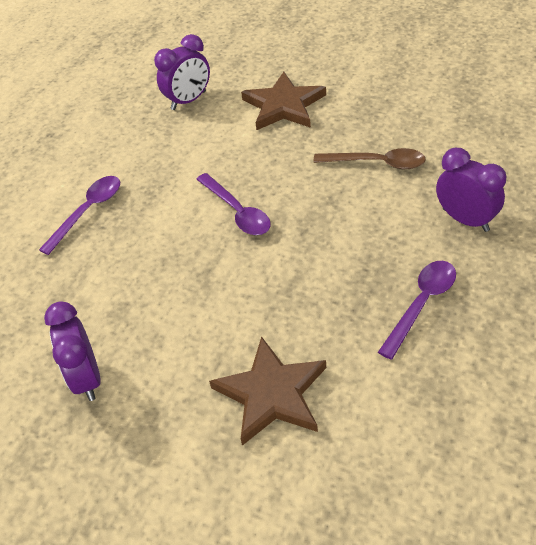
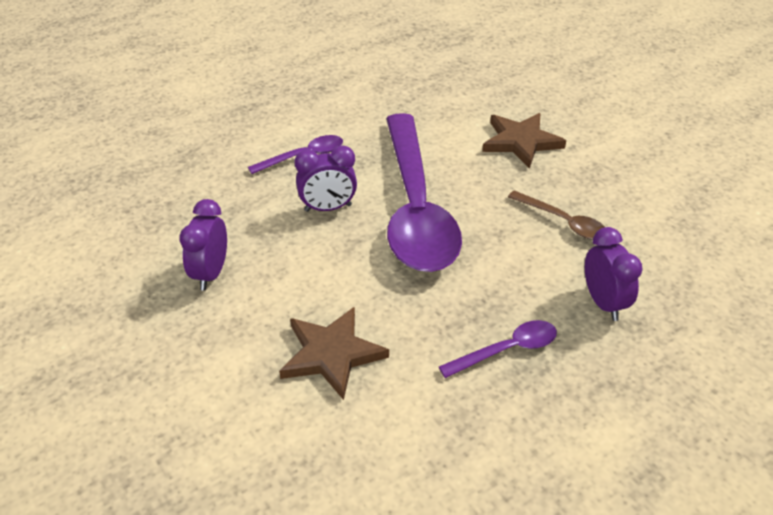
camera: 25 degrees right, 5 degrees down
(188, 101) = (446, 106): purple clock -> purple clock (328, 208)
(237, 212) = (415, 207): purple spoon -> purple spoon, size x2.41

